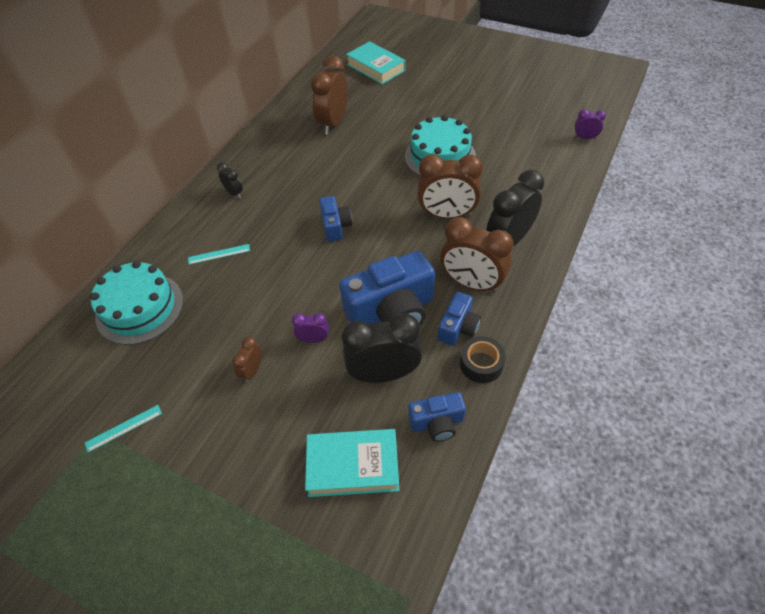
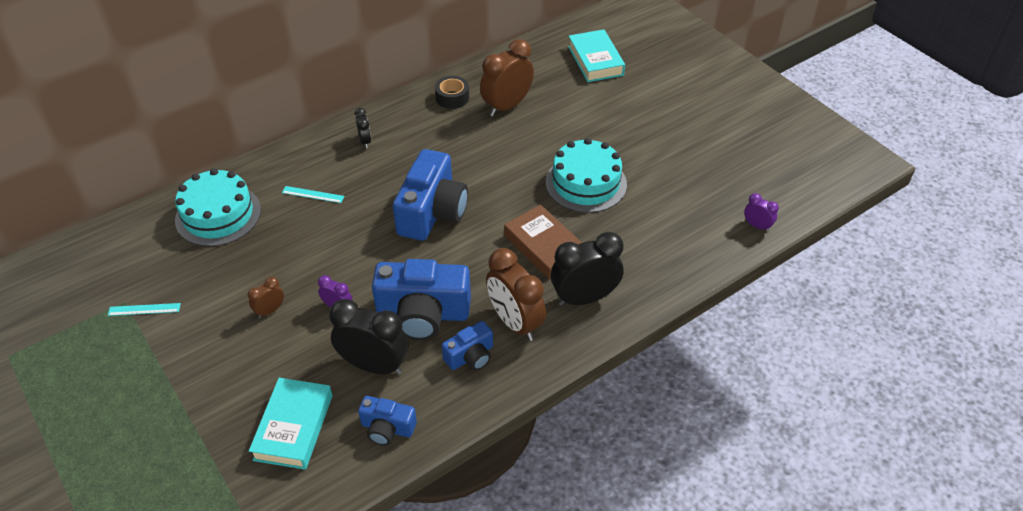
camera: 25 degrees right, 5 degrees down
(335, 226) = (432, 212): blue camera -> blue camera, size x1.89
(353, 466) = (293, 427): turquoise book -> turquoise book turned 75 degrees clockwise
(447, 215) = (544, 246): brown clock -> brown book
(481, 364) = (465, 398): black tape -> black tape (452, 97)

